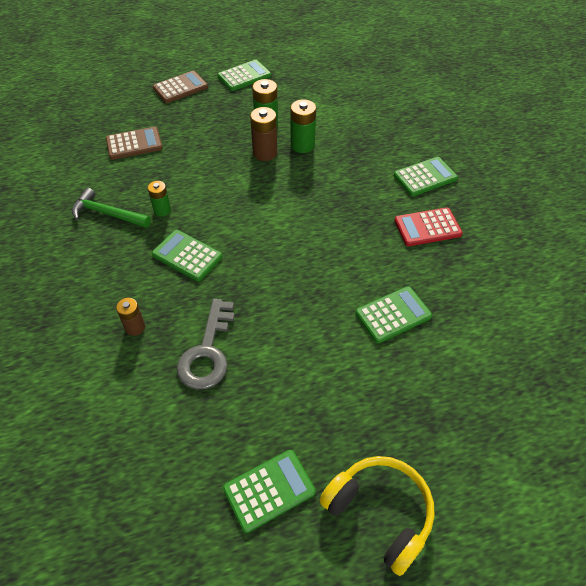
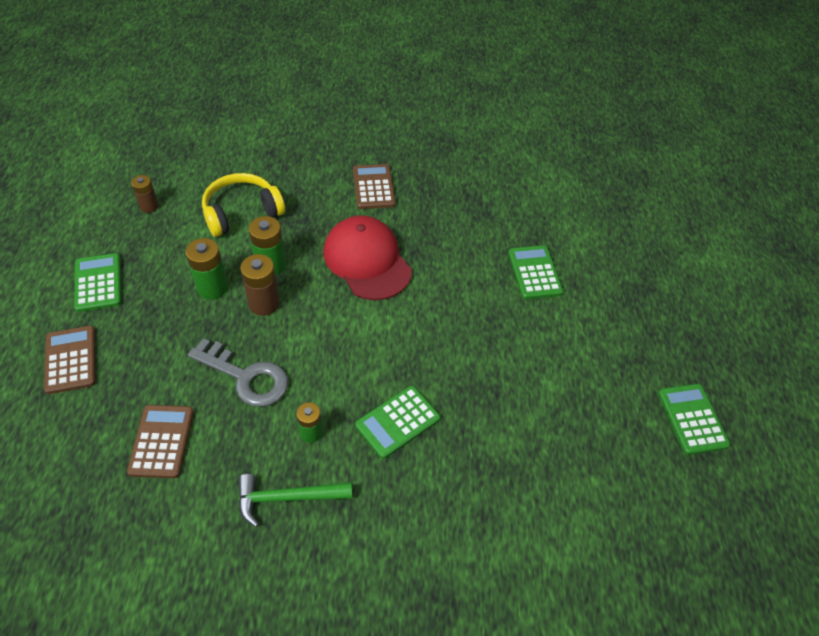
camera: 75 degrees left, 0 degrees up
(107, 213) = (287, 498): green hammer -> green hammer turned 45 degrees clockwise
(135, 327) = (485, 497): brown battery -> brown battery (149, 206)
(207, 351) = (536, 432): grey key -> grey key (246, 377)
(338, 195) = (367, 261): none -> red cap
(380, 513) = (719, 348): yellow headphones -> yellow headphones (241, 212)
(425, 177) = (373, 187): green calculator -> brown calculator
(427, 227) = (440, 211): red calculator -> none

